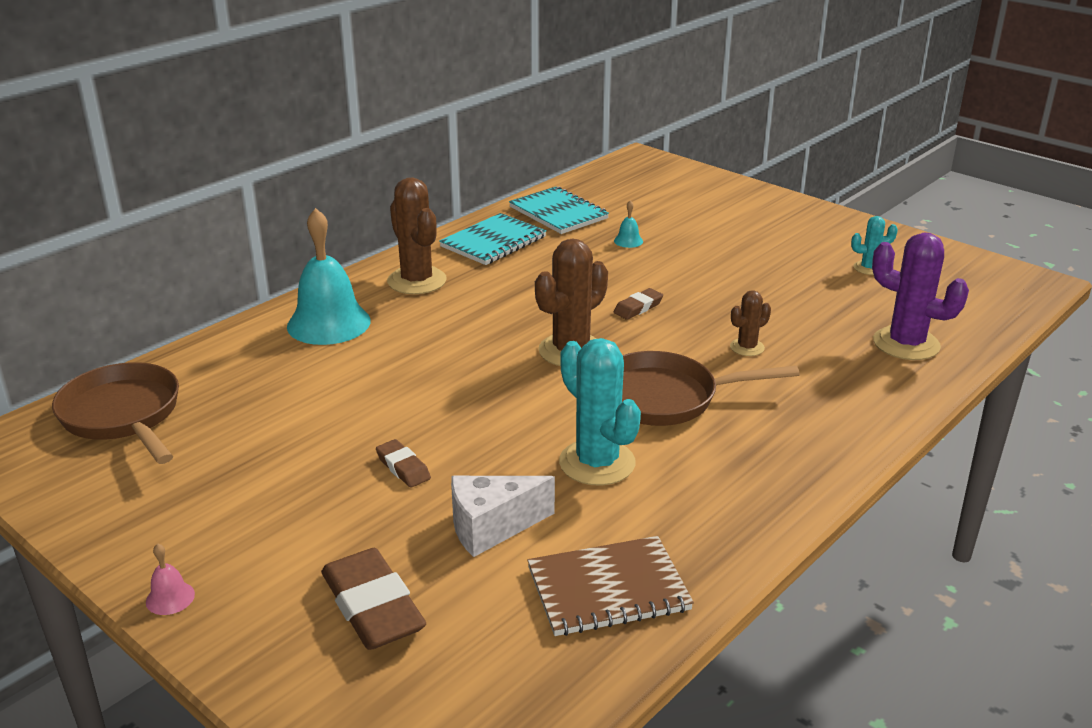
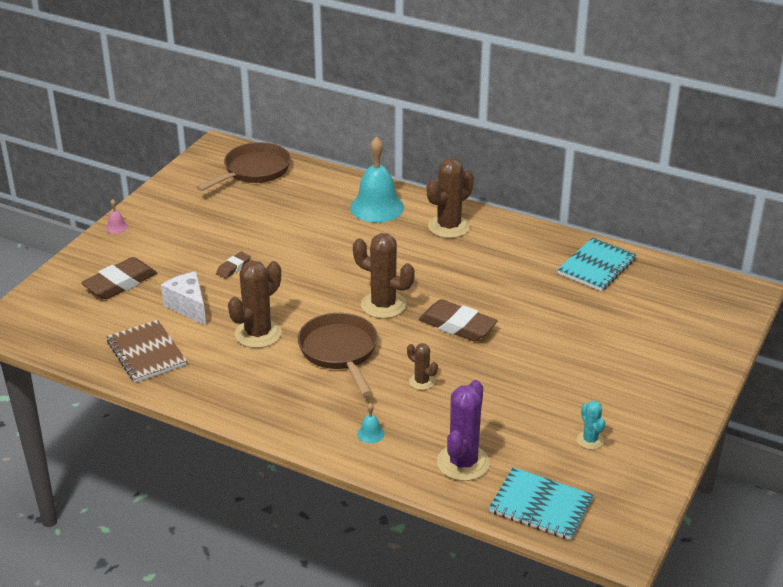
camera: 75 degrees right, 5 degrees up
(493, 242) = (527, 246): turquoise notebook -> turquoise notebook (541, 506)
(597, 463) = (258, 334): turquoise cactus -> brown cactus
(628, 241) = (566, 307): turquoise bell -> turquoise bell (370, 433)
(638, 308) = (457, 325): brown eraser -> brown eraser, size x1.91

